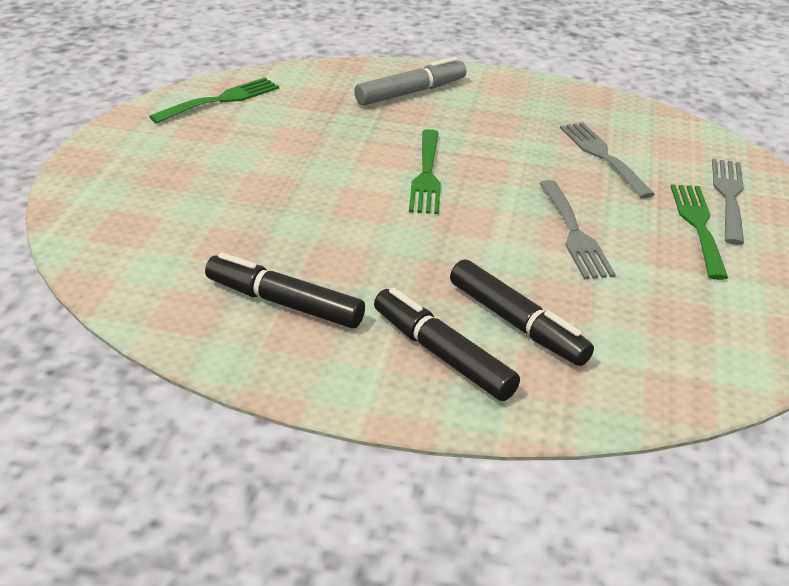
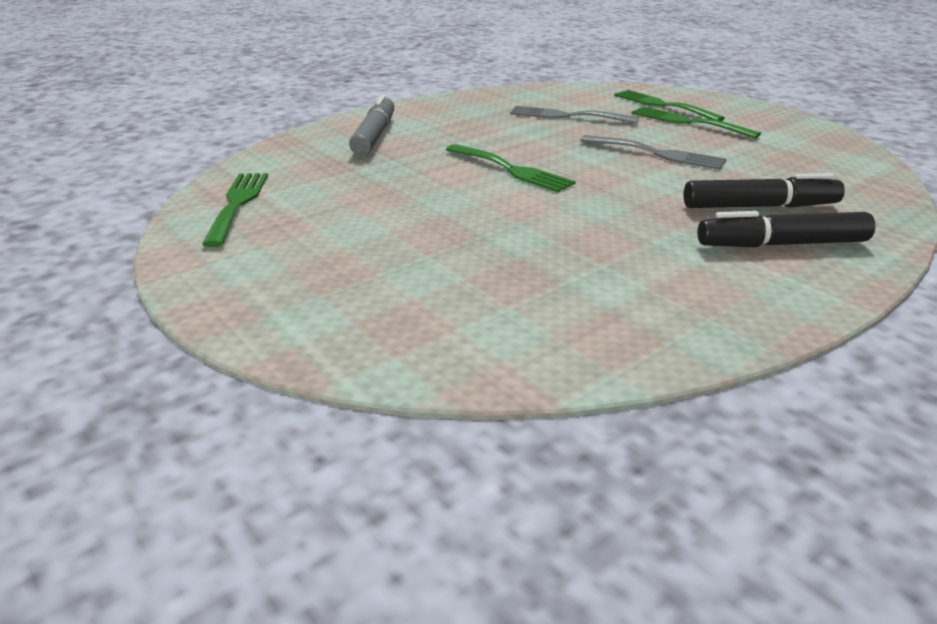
camera: 50 degrees left, 5 degrees down
(284, 303) = (645, 283): black marker -> none
(728, 196) = (662, 105): grey fork -> green fork

